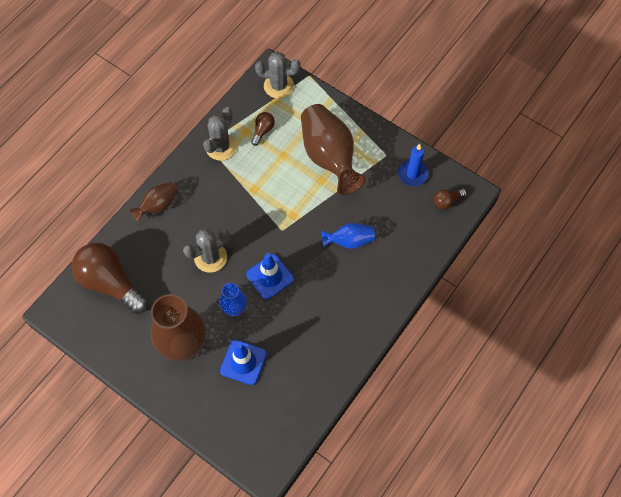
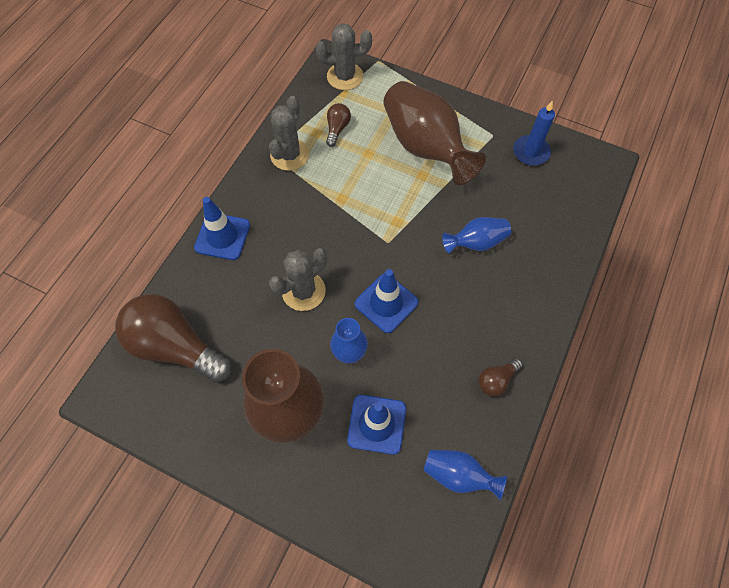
camera: 10 degrees left, 0 degrees up
(158, 205) = (222, 236): brown vase -> blue traffic cone
(293, 406) = (458, 475): none -> blue vase
(446, 201) = (581, 177): brown light bulb -> brown light bulb (496, 380)

